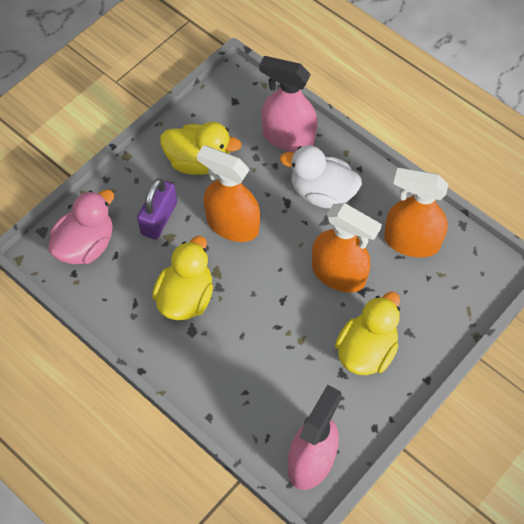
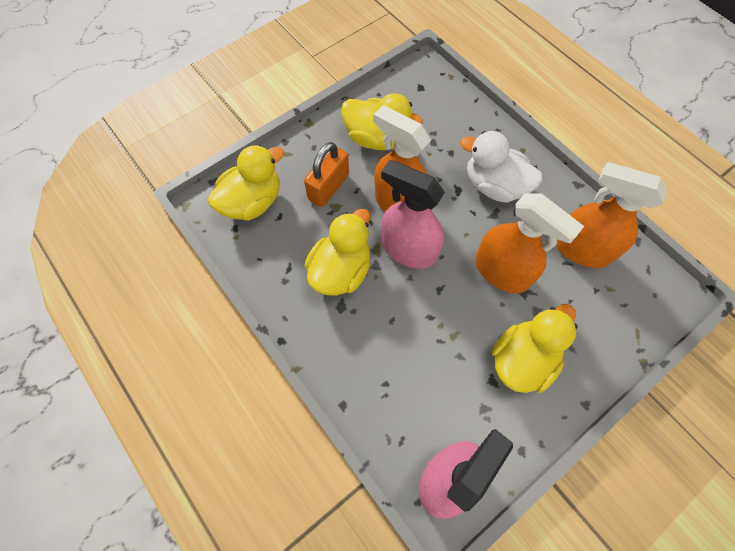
camera: 10 degrees right, 5 degrees up
(86, 245) = (252, 202): pink duck -> yellow duck
(159, 218) = (328, 187): purple padlock -> orange padlock
(288, 137) = (467, 128): pink spray bottle -> pink spray bottle (408, 249)

